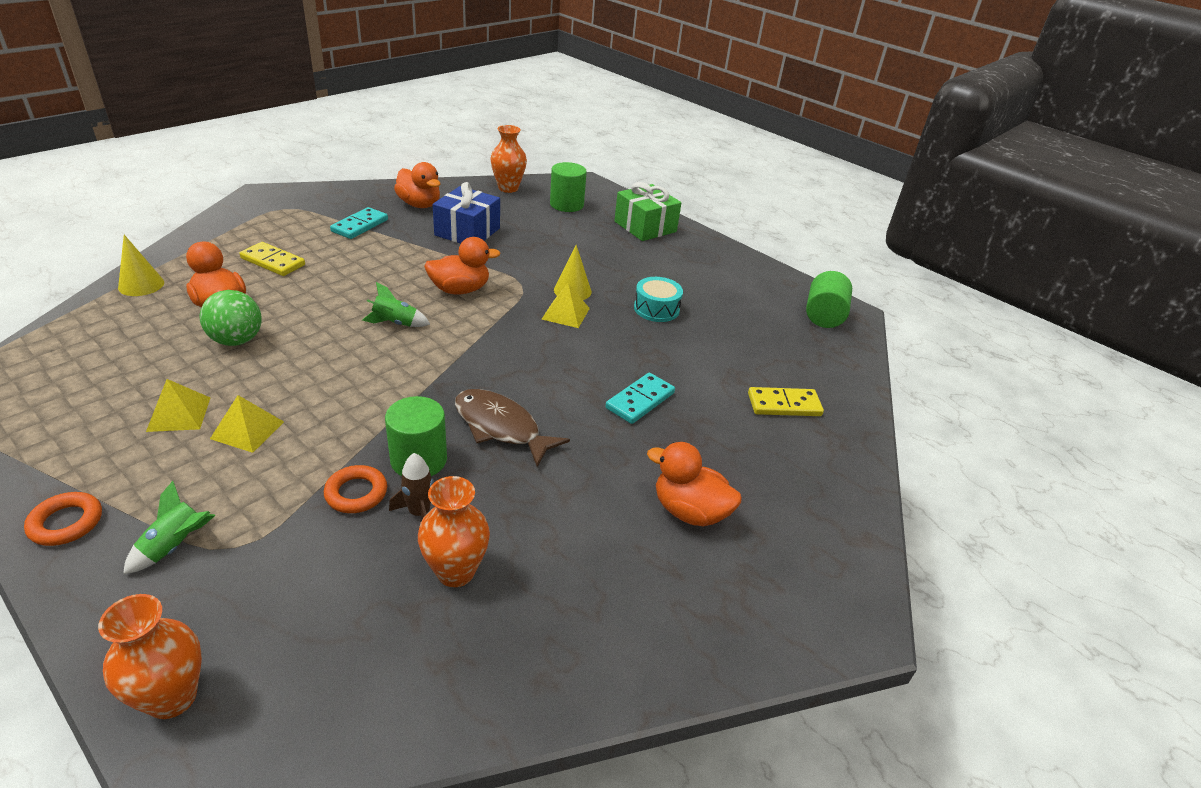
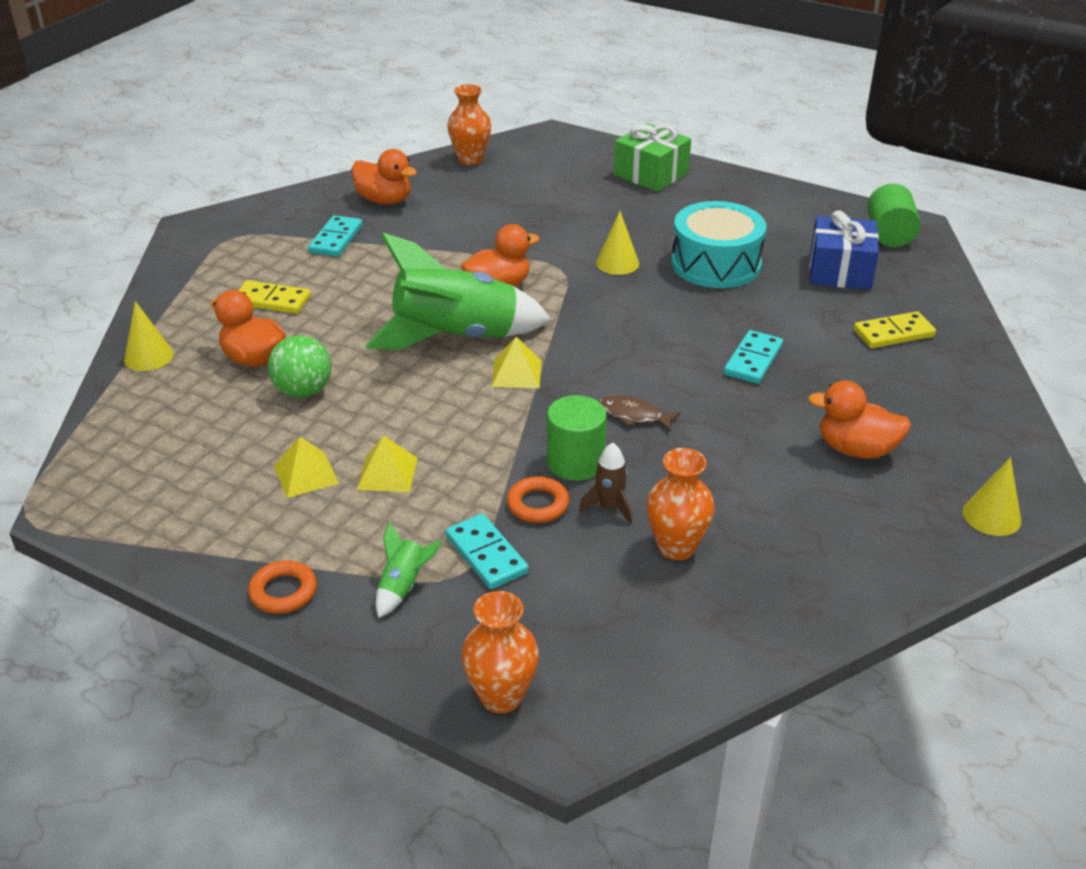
camera: 10 degrees left, 0 degrees up
(273, 532) = (486, 554): none -> turquoise domino
(395, 323) = (455, 337): green rocket -> green rocket, size x2.48
(467, 232) = (460, 221): blue gift -> blue gift (840, 271)
(501, 427) = (634, 415): brown fish -> brown fish, size x0.60
(565, 313) = (625, 289): yellow pyramid -> yellow pyramid (516, 373)
(566, 205) = (549, 166): green cylinder -> none
(656, 309) = (716, 264): turquoise drum -> turquoise drum, size x1.73
(793, 620) = (991, 516): none -> yellow cone

